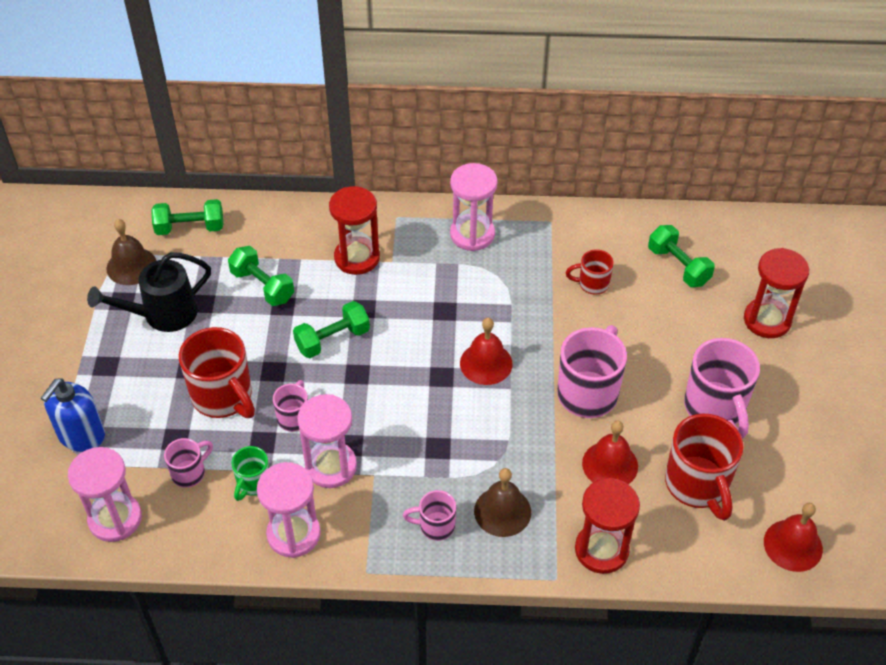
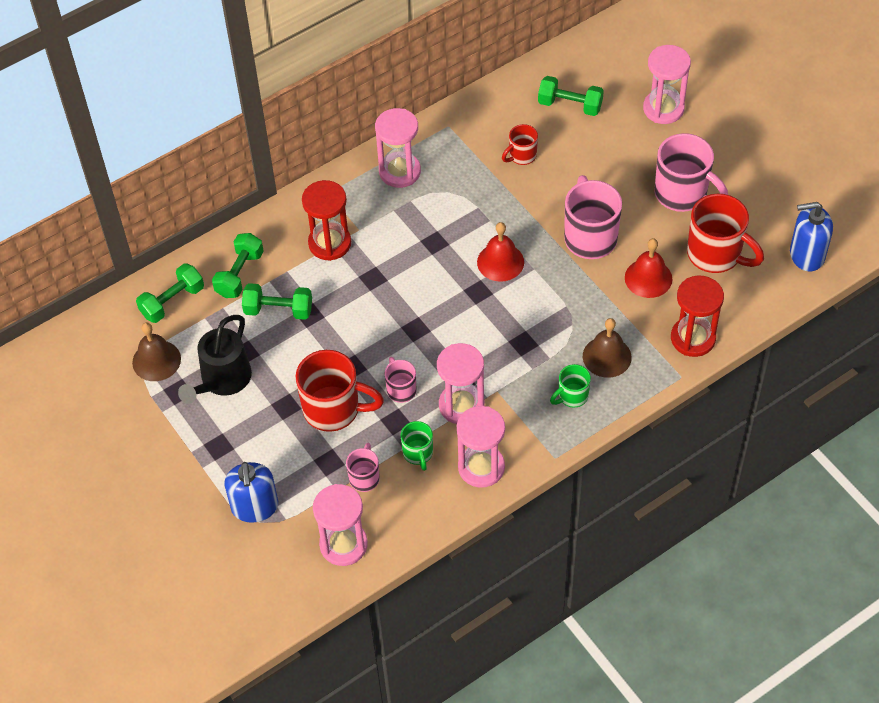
camera: 35 degrees left, 5 degrees up
(332, 340) = (373, 316): green dumbbell -> green dumbbell (240, 274)
(435, 526) = (572, 396): pink mug -> green mug
(767, 320) = (663, 108): red hourglass -> pink hourglass
(793, 545) = (806, 255): red bell -> blue soap dispenser

